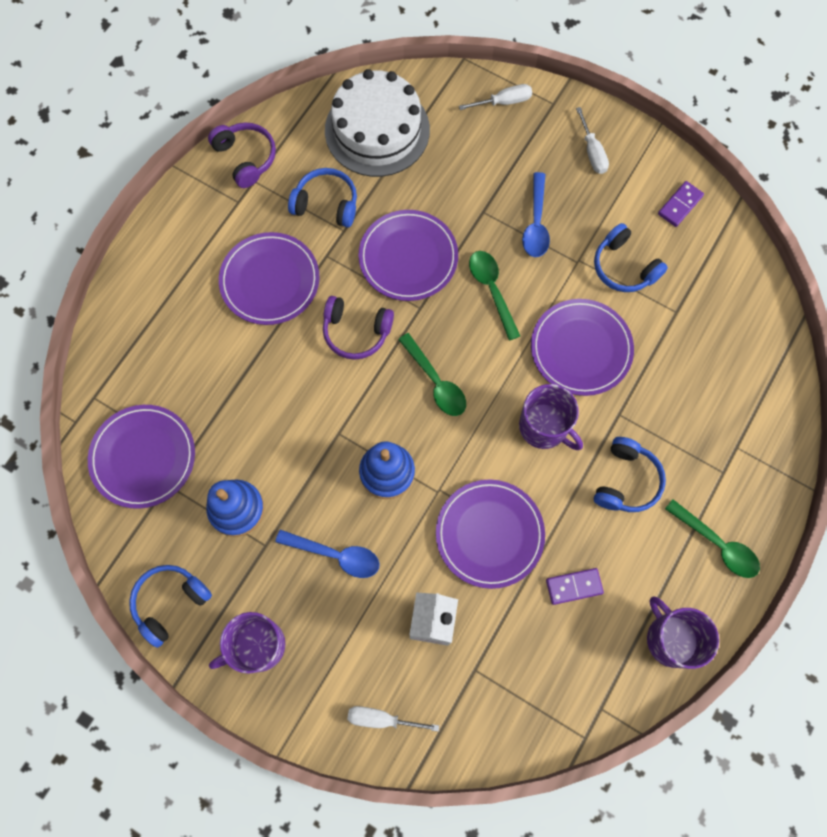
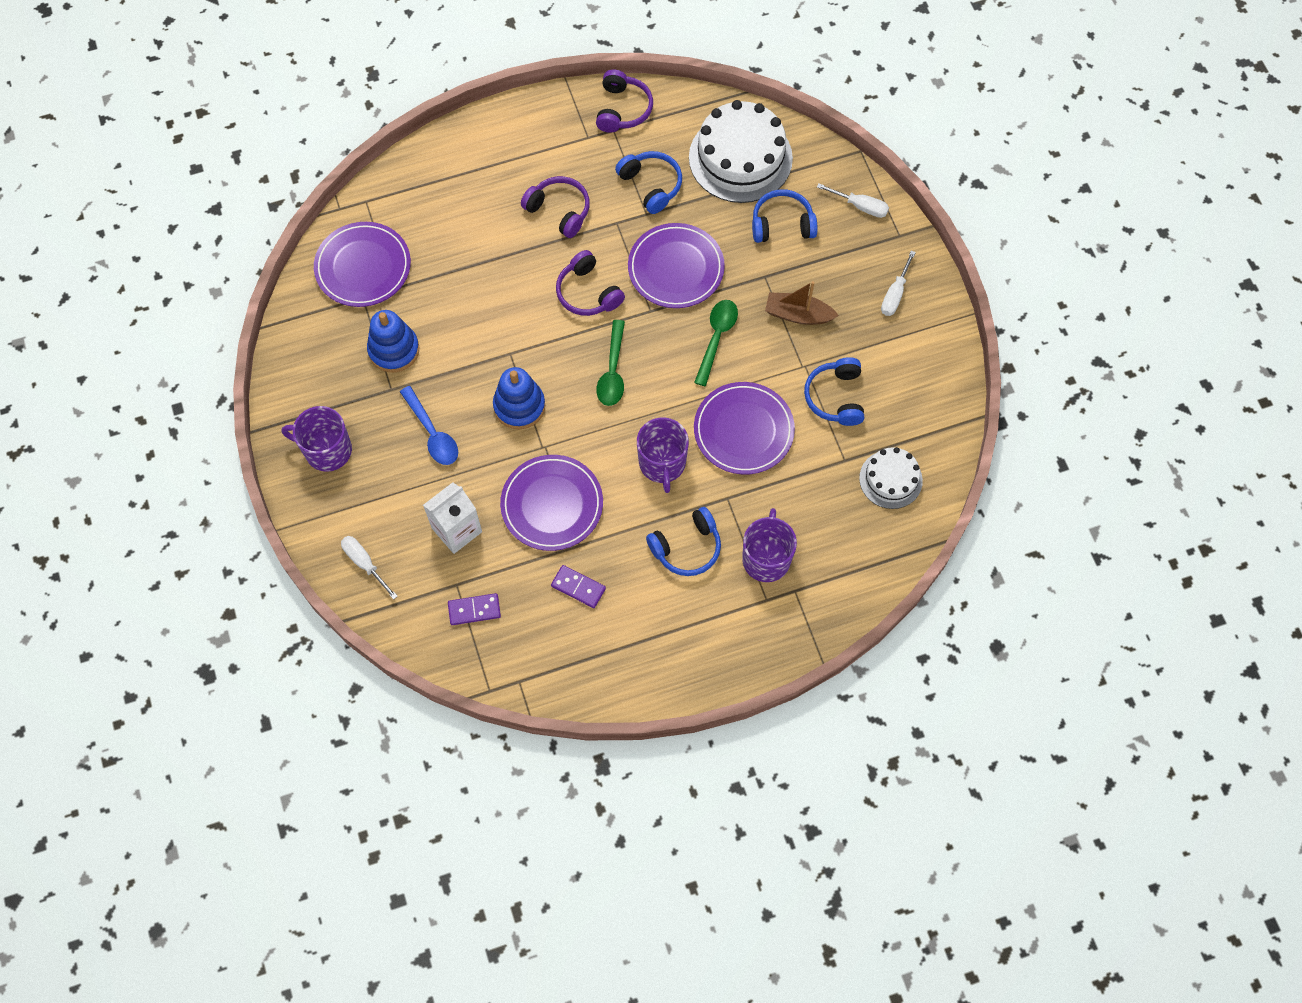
camera: 40 degrees right, 5 degrees down
(170, 602) = (295, 376): blue headphones -> blue headphones (782, 224)
(270, 281) = (559, 210): purple plate -> purple headphones
(536, 223) = (798, 314): blue spoon -> brown boat
(671, 639) = (614, 678): purple mug -> purple mug (766, 558)
(680, 205) = (927, 385): purple domino -> purple domino (474, 610)
(717, 544) = (711, 643): green spoon -> none
(722, 300) = (890, 479): none -> white cake

